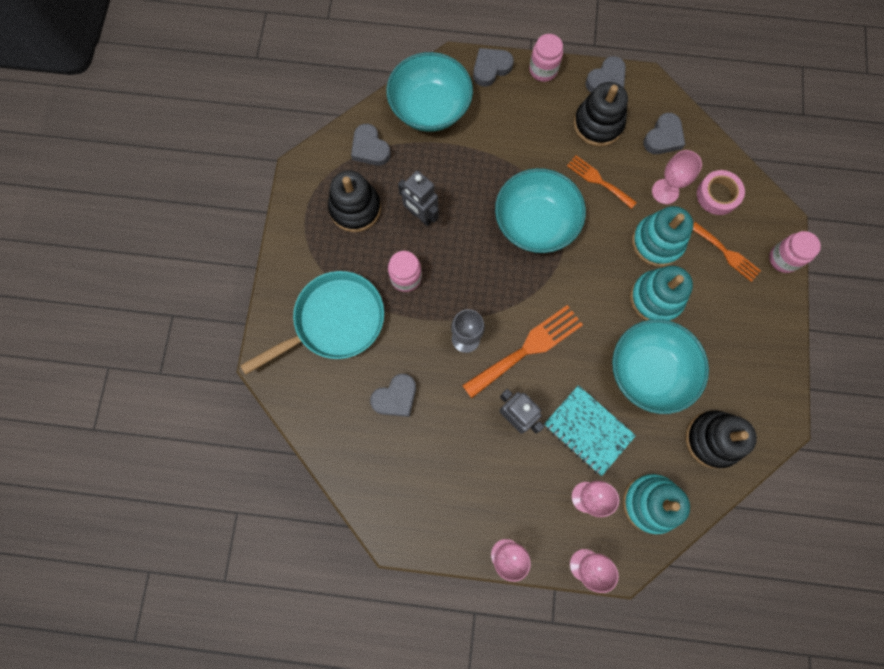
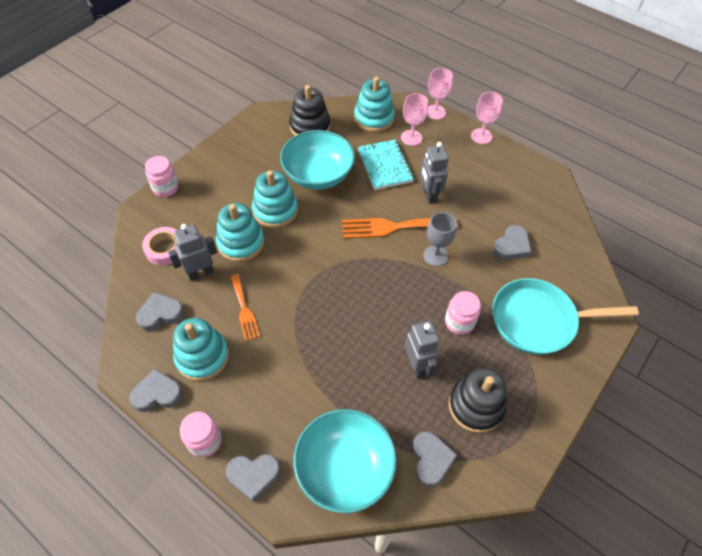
camera: 150 degrees left, 20 degrees down
(395, 397) = (511, 246): grey heart -> grey heart turned 135 degrees clockwise
(535, 222) = (322, 306): turquoise bowl -> none
(598, 124) = (202, 356): black stacking toy -> turquoise stacking toy
(665, 191) = (200, 273): pink goblet -> grey robot
(727, 253) = (199, 210): orange fork -> none

